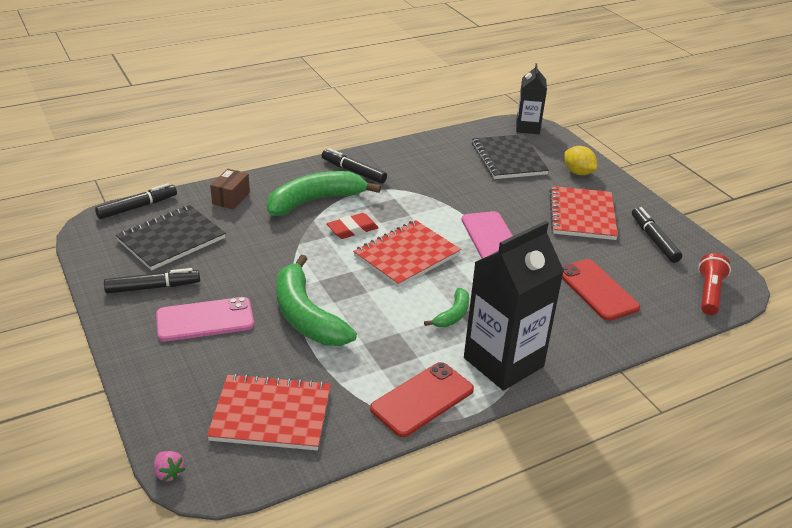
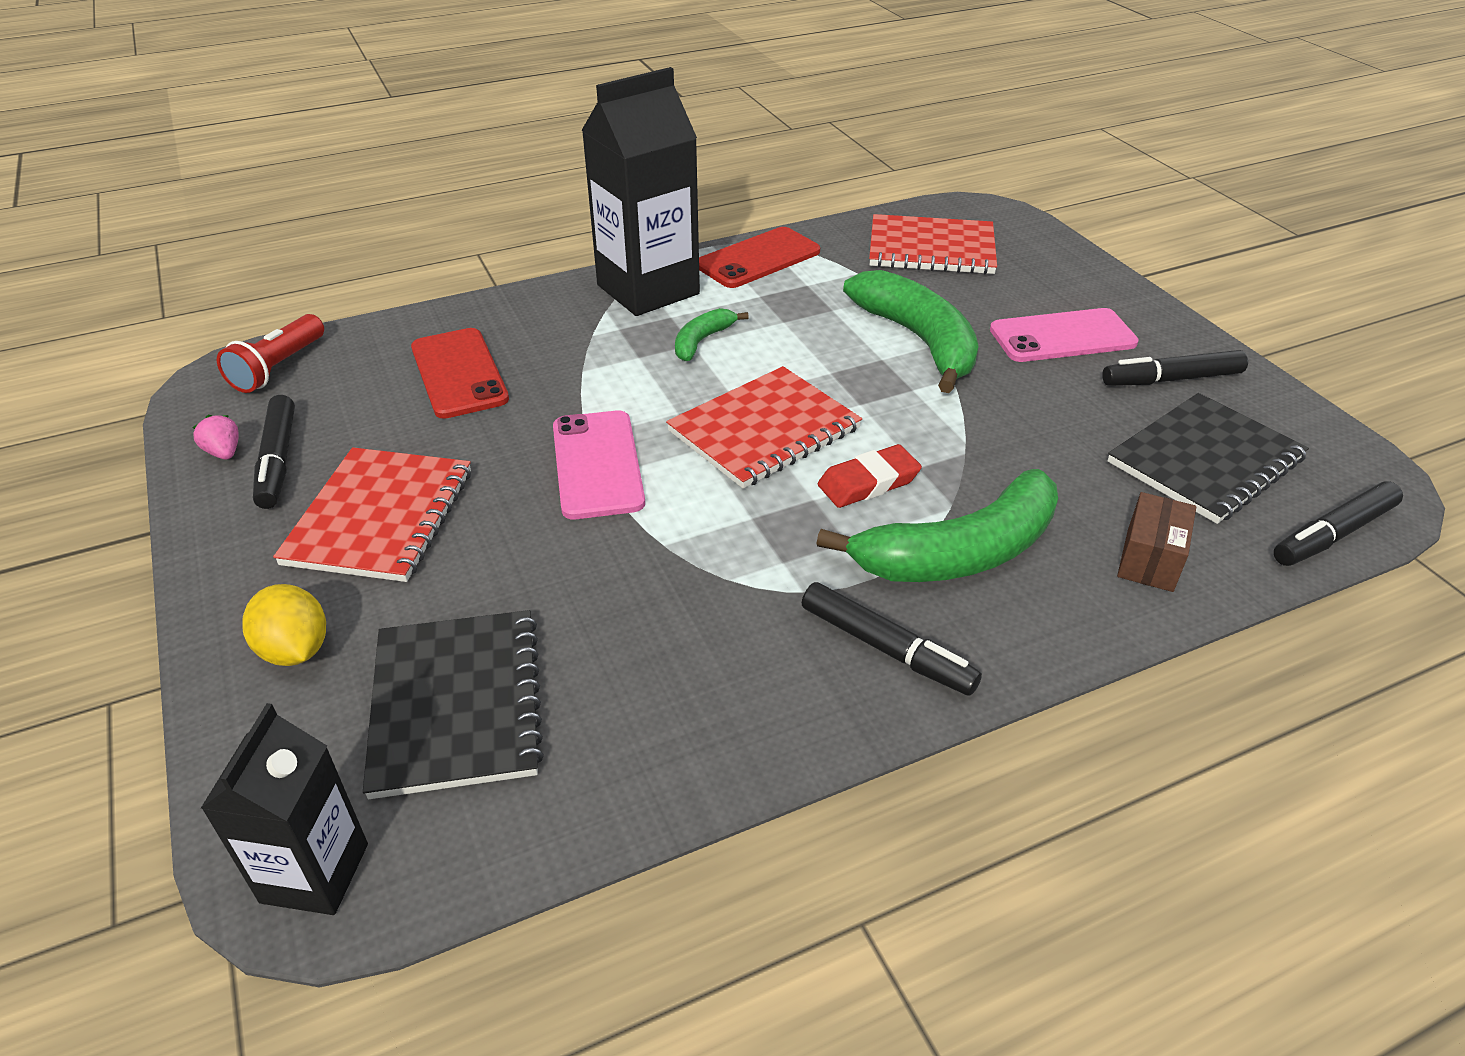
camera: 175 degrees left, 5 degrees up
(169, 473) = (1017, 212): pink strawberry -> pink strawberry (224, 452)

